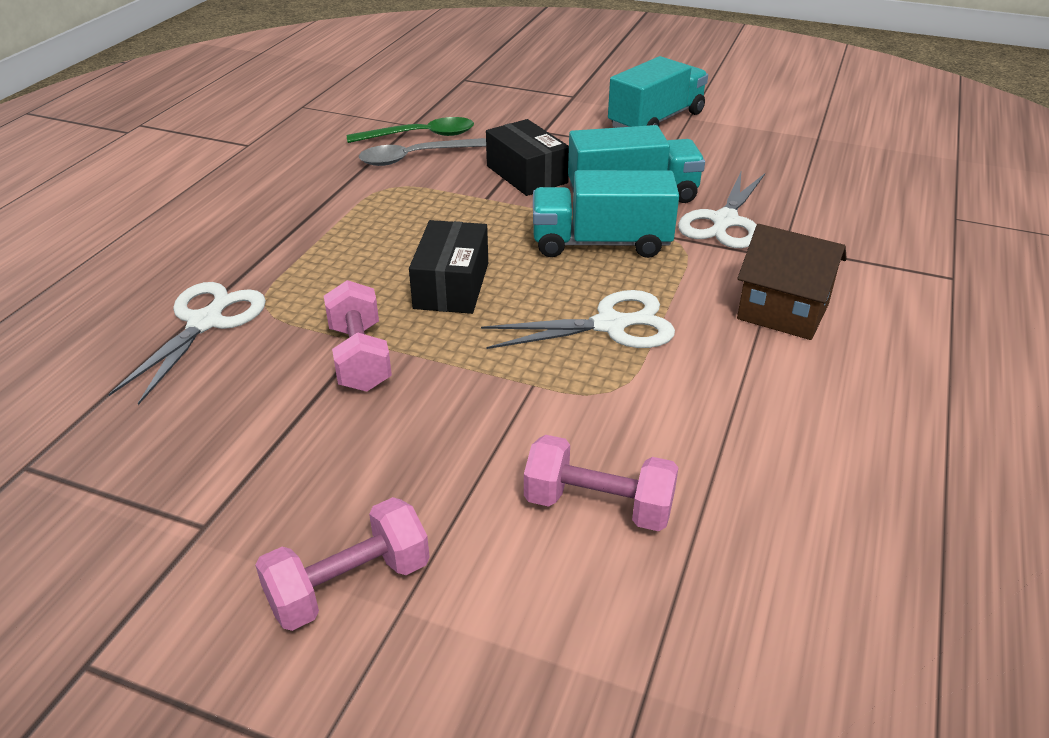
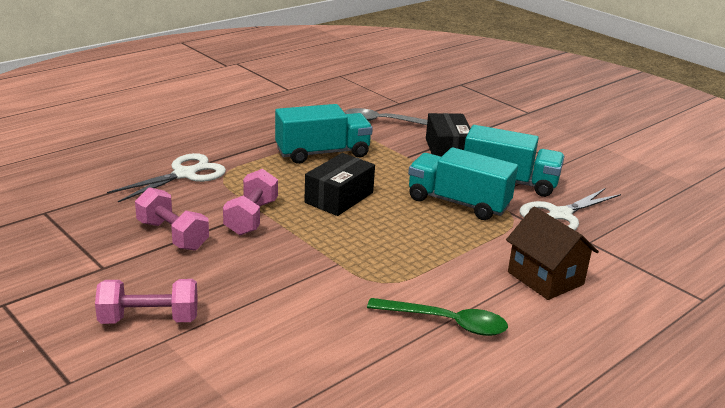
camera: 25 degrees right, 10 degrees down
(420, 136) = (399, 110): green spoon -> green spoon (446, 322)
(598, 506) = (316, 335): pink dumbbell -> pink dumbbell (172, 235)
(611, 325) = (418, 249): white scissors -> none
(656, 120) = (574, 142): turquoise truck -> turquoise truck (322, 153)

